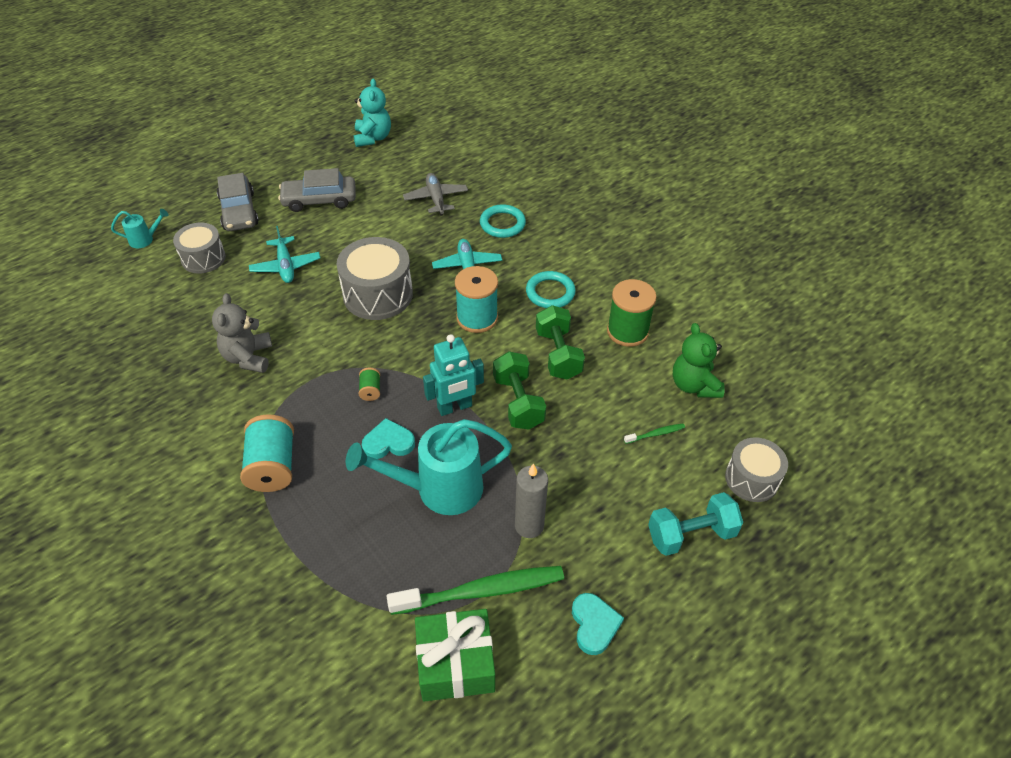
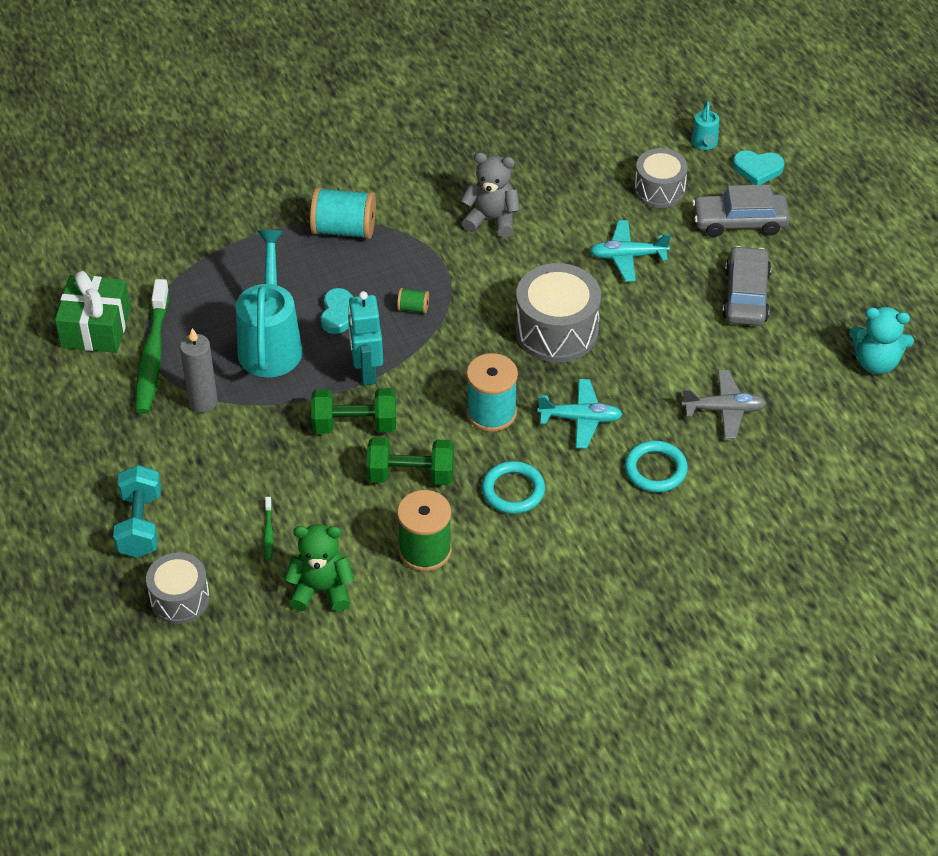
camera: 105 degrees right, 0 degrees up
(594, 625) = (86, 426): turquoise heart -> turquoise heart (757, 169)

